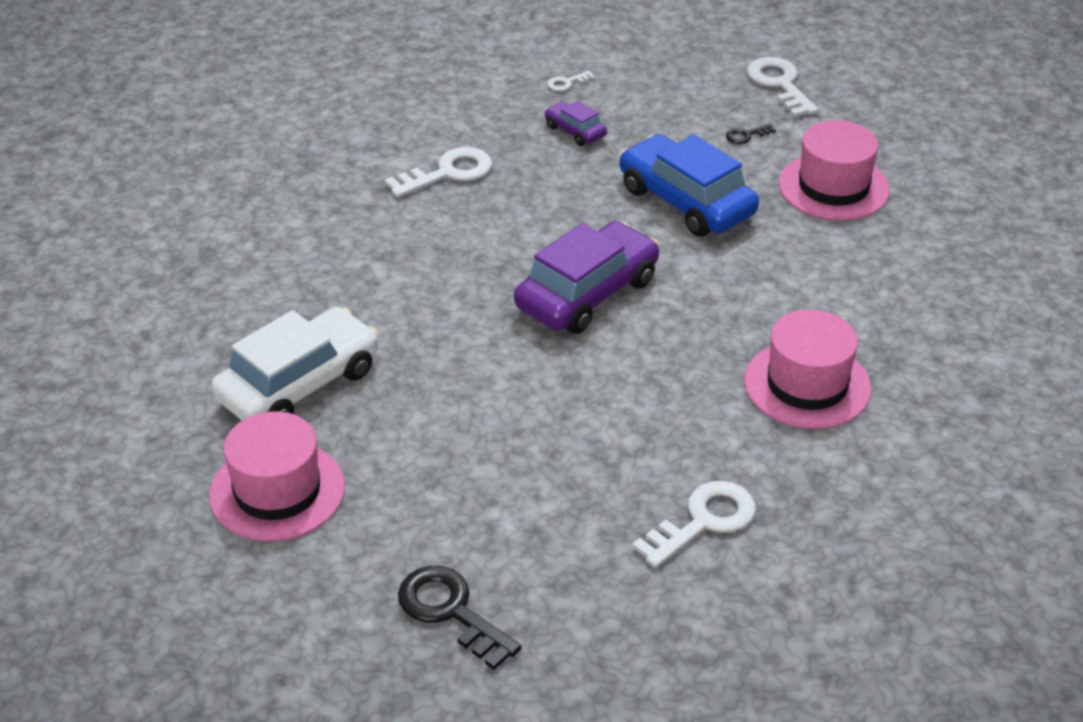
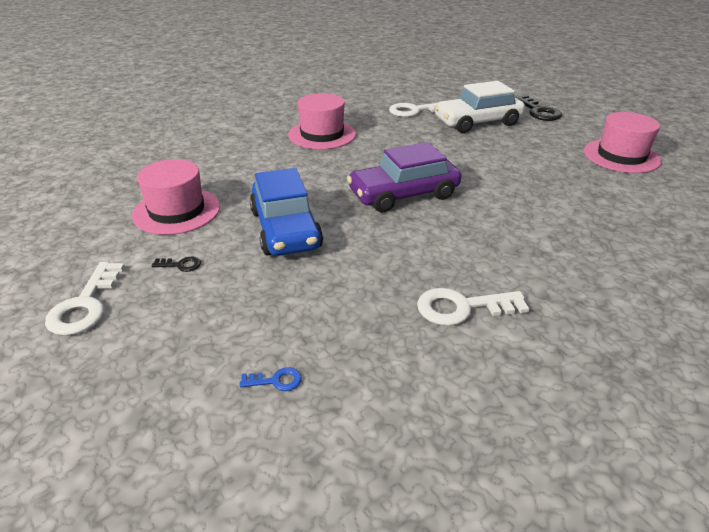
camera: 155 degrees left, 5 degrees down
(299, 384) = (611, 194): white car -> white car (477, 122)
(567, 83) = (276, 381): white key -> blue key
(575, 131) = (317, 315): purple car -> none

